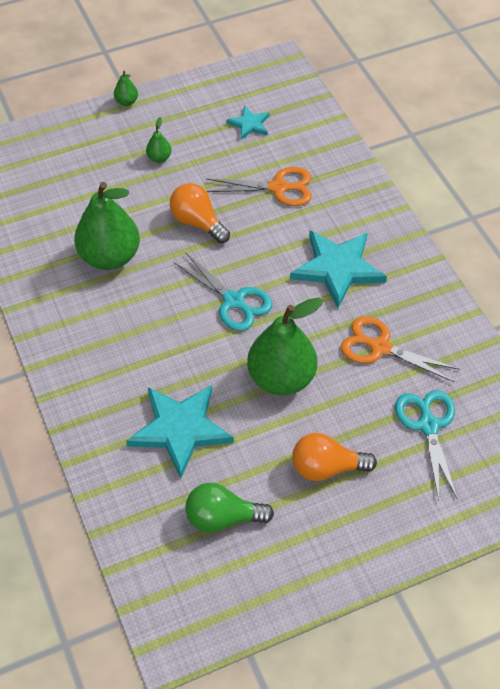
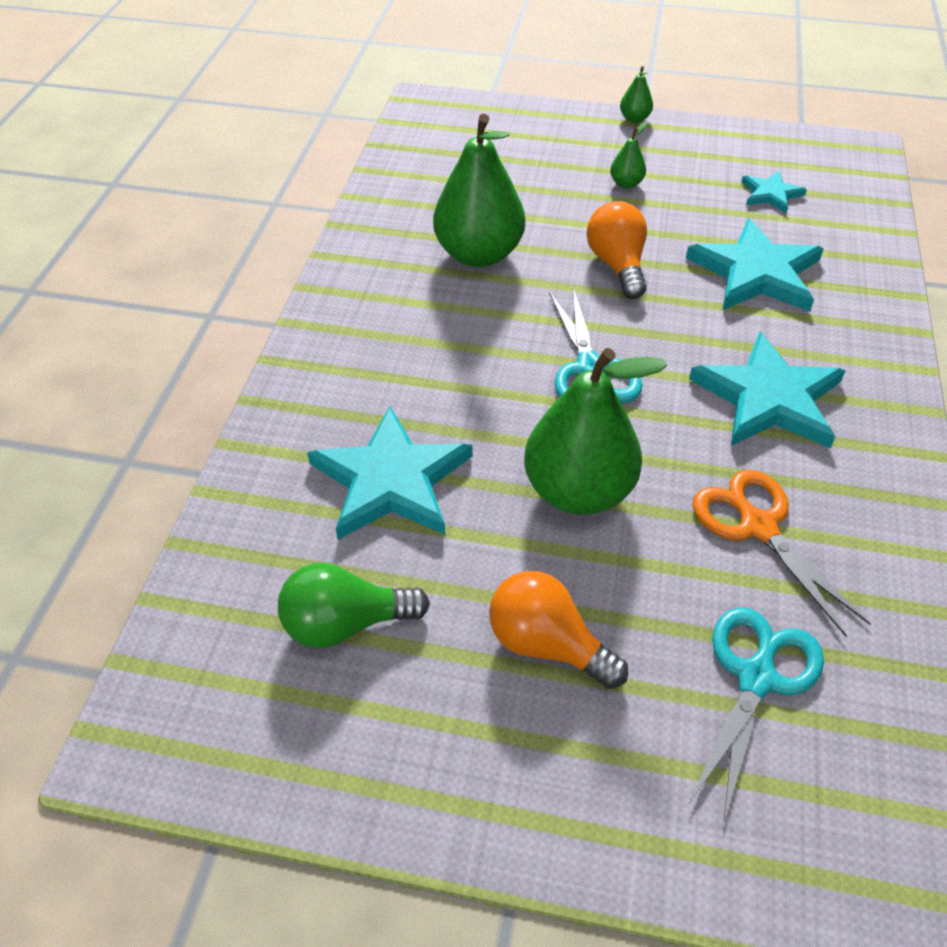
camera: 35 degrees right, 5 degrees down
(223, 518) = (345, 623): green light bulb -> green light bulb turned 45 degrees counterclockwise
(278, 188) = (756, 272): orange scissors -> turquoise star

